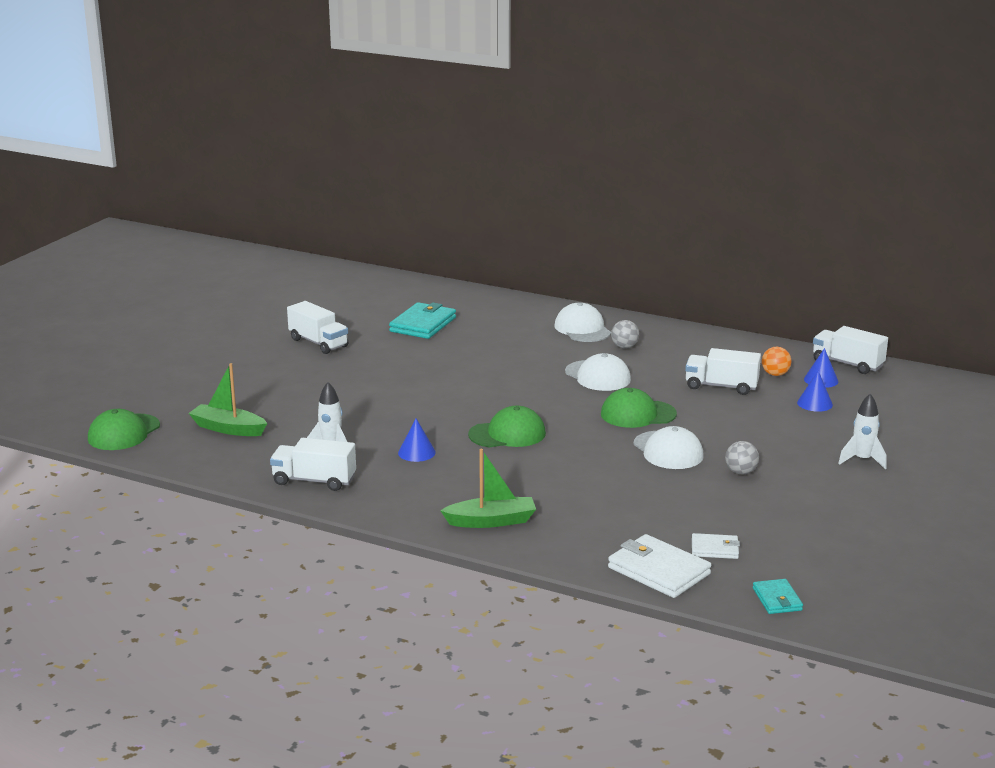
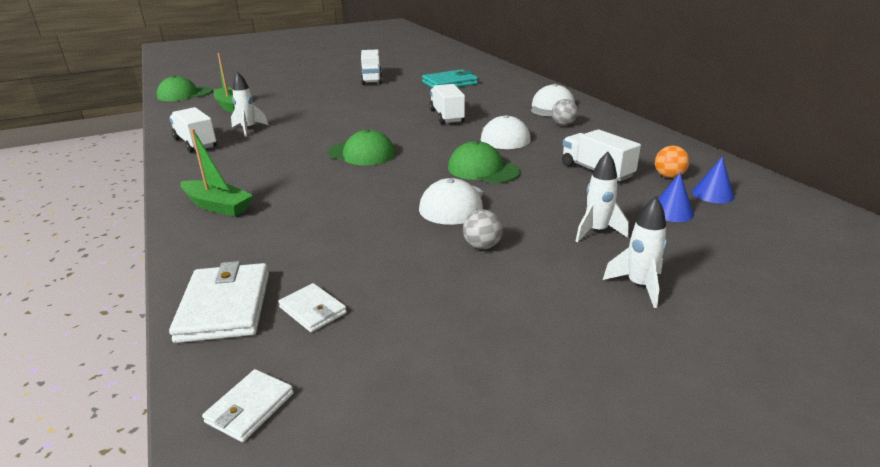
camera: 40 degrees right, 5 degrees up
(416, 452) = (284, 146): blue cone -> none
(777, 599) = (250, 408): turquoise wallet -> white wallet
(792, 435) = (596, 232): none -> white rocket
(847, 364) = (768, 189): white truck -> white truck (447, 116)

